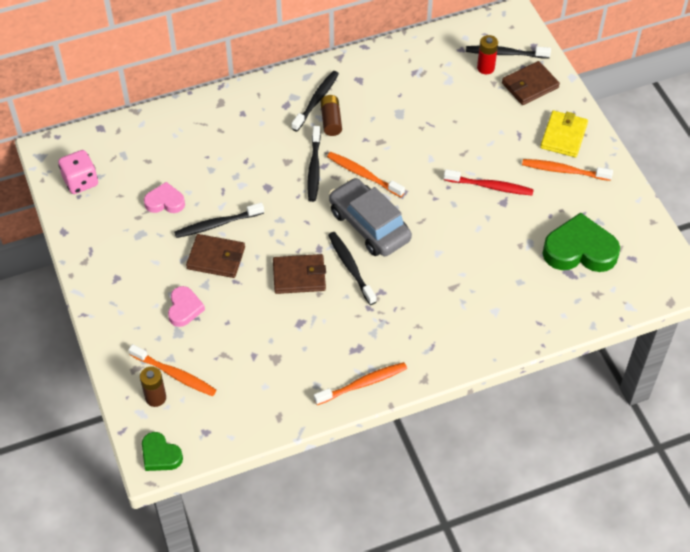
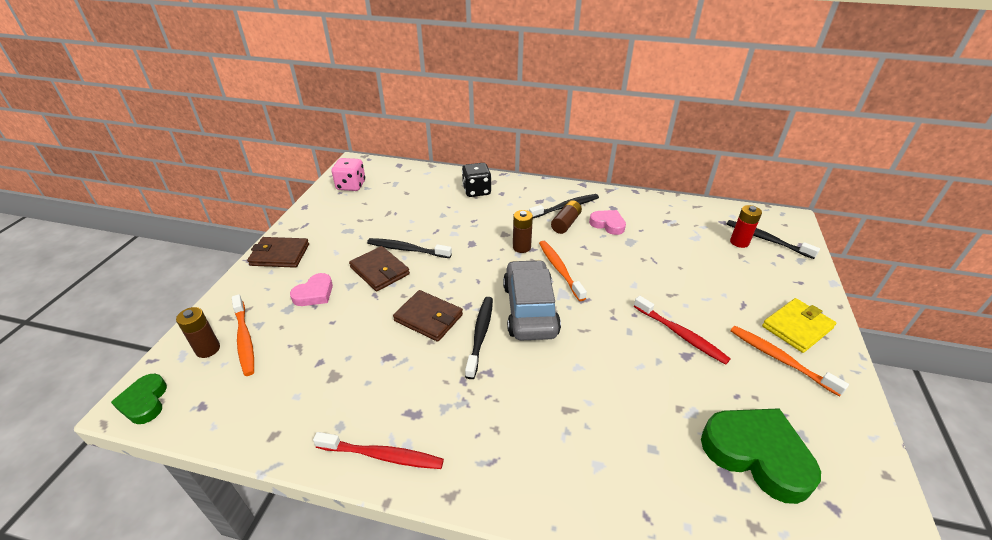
camera: 35 degrees right, 15 degrees down
(165, 202) = (388, 219): pink heart -> pink heart (608, 224)
(216, 123) = (476, 191): none -> black dice
(314, 168) = (521, 247): black toothbrush -> brown battery
(362, 384) = (382, 455): orange toothbrush -> red toothbrush
(530, 85) = (780, 271): brown wallet -> brown wallet (280, 255)

